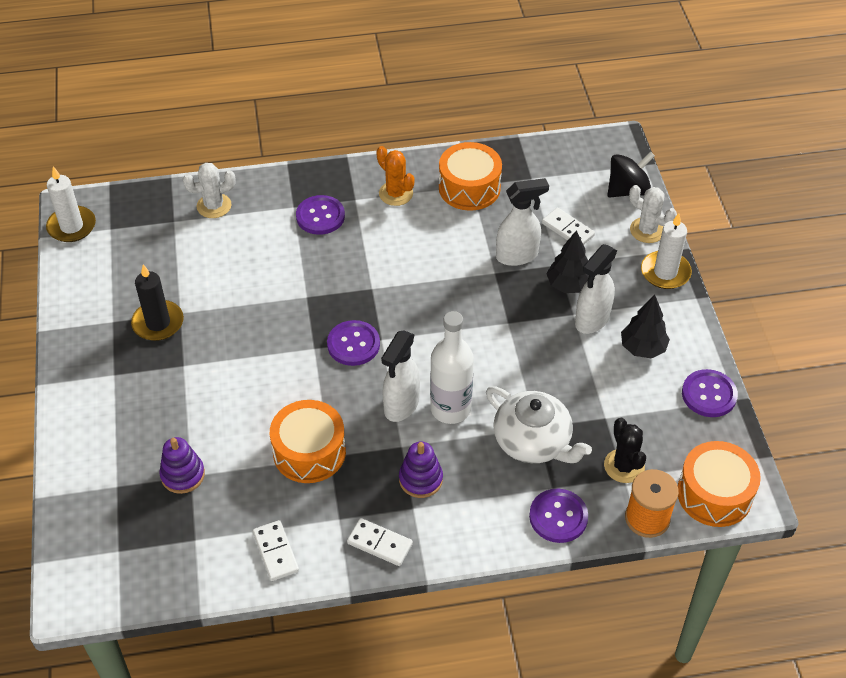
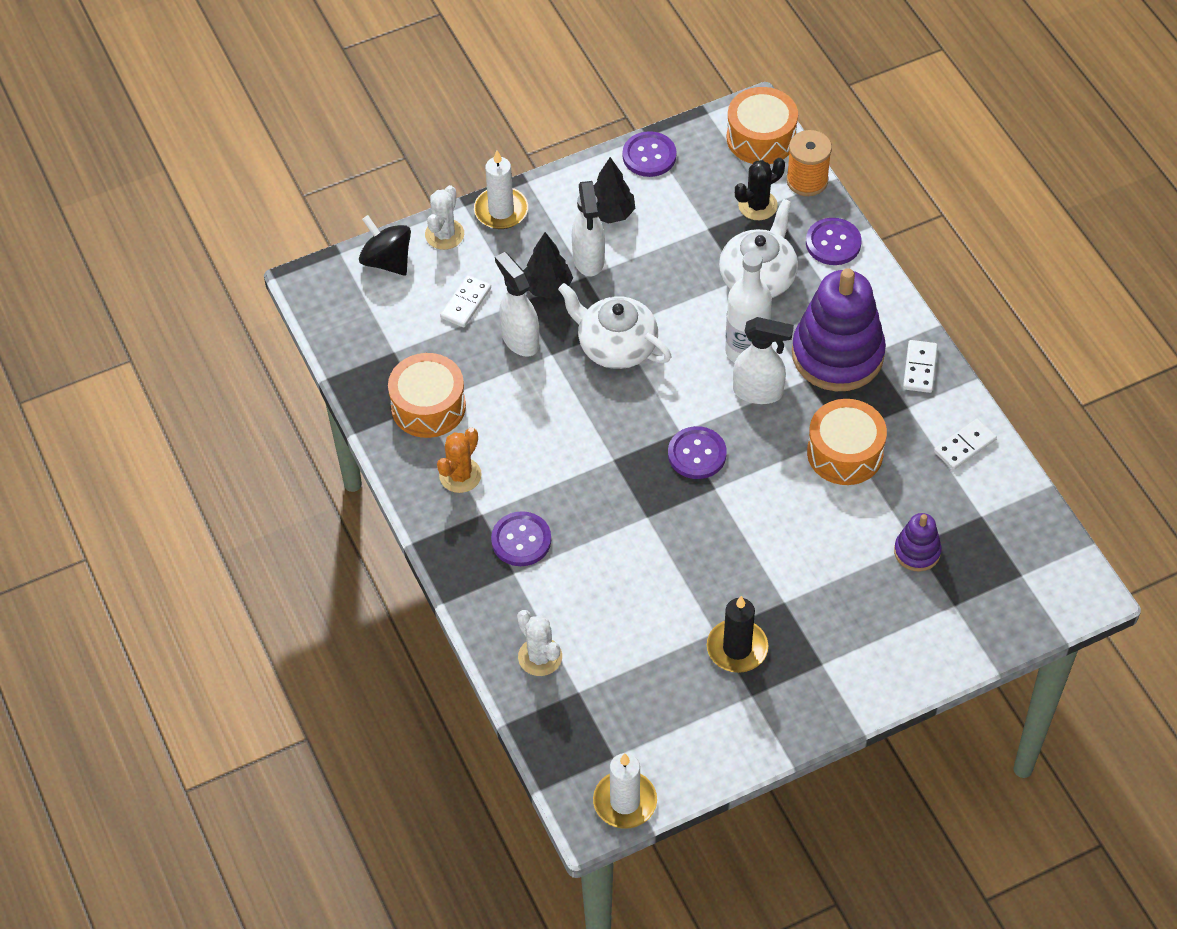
camera: 105 degrees left, 5 degrees up
(420, 479) = (837, 354): purple stacking toy -> purple stacking toy, size x2.09
(489, 317) = (615, 346): none -> white teapot
(592, 320) = (588, 259): white spray bottle -> white spray bottle turned 60 degrees clockwise

